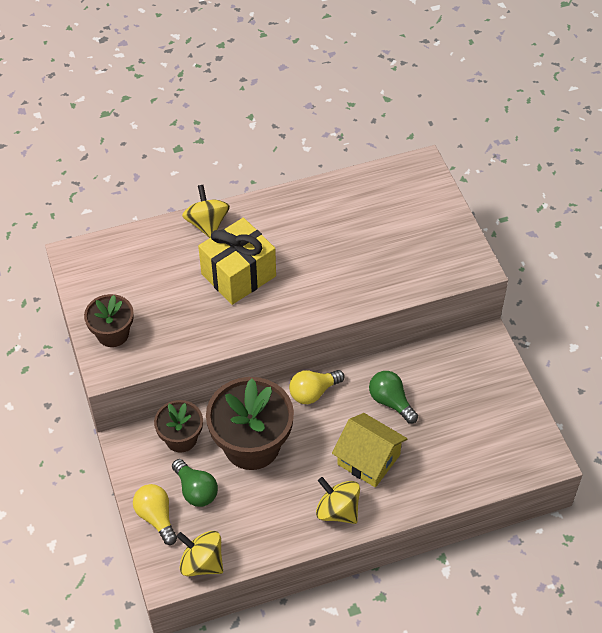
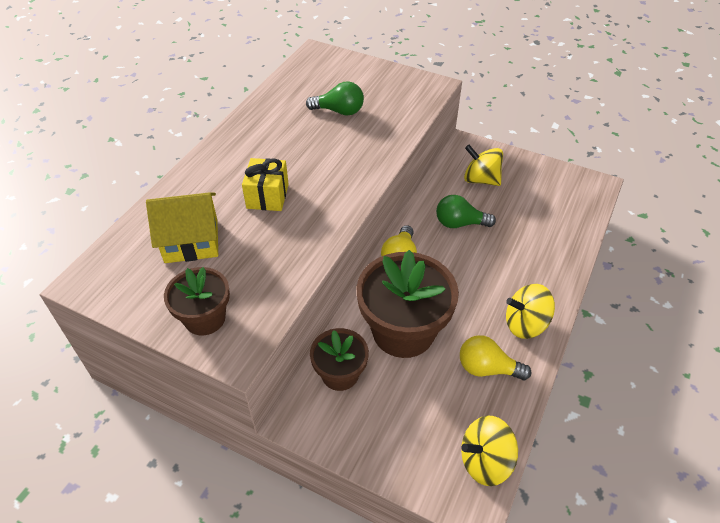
camera: 45 degrees left, 5 degrees down
(156, 517) = (399, 459): yellow light bulb -> yellow light bulb (487, 368)
(196, 490) = (404, 405): green light bulb -> green light bulb (339, 111)
(207, 224) = (193, 179): yellow spinning top -> yellow spinning top (481, 179)
(238, 275) = (267, 196): yellow gift -> yellow gift, size x0.63
(368, 459) = (497, 271): yellow house -> yellow house (191, 241)

